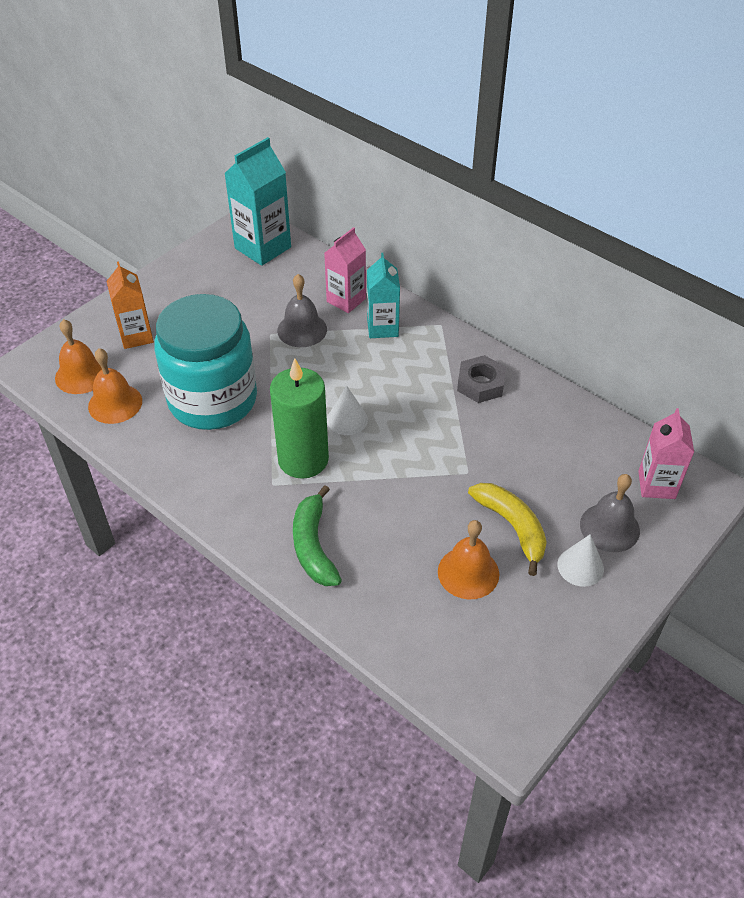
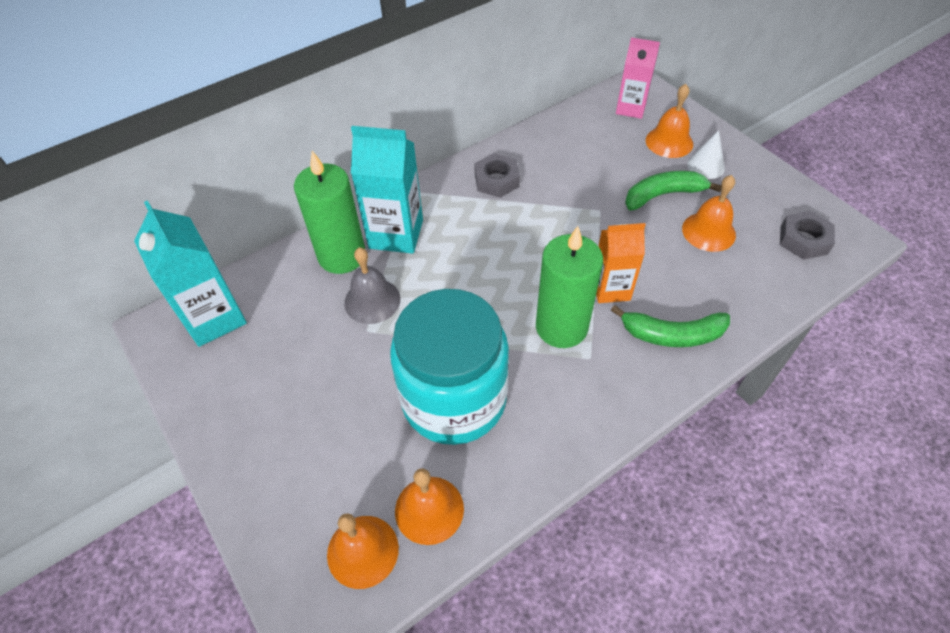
camera: 75 degrees left, 5 degrees up
(136, 336) = (314, 475): orange carton -> orange carton (611, 289)
(346, 300) = (342, 256): pink carton -> green candle
(347, 419) = (516, 283): white cone -> none
(382, 327) = (396, 234): turquoise carton -> turquoise carton, size x1.51
(486, 670) = (803, 240): none -> grey nut
(512, 527) = (663, 195): yellow banana -> green banana
(609, 527) = (669, 142): grey bell -> orange bell

